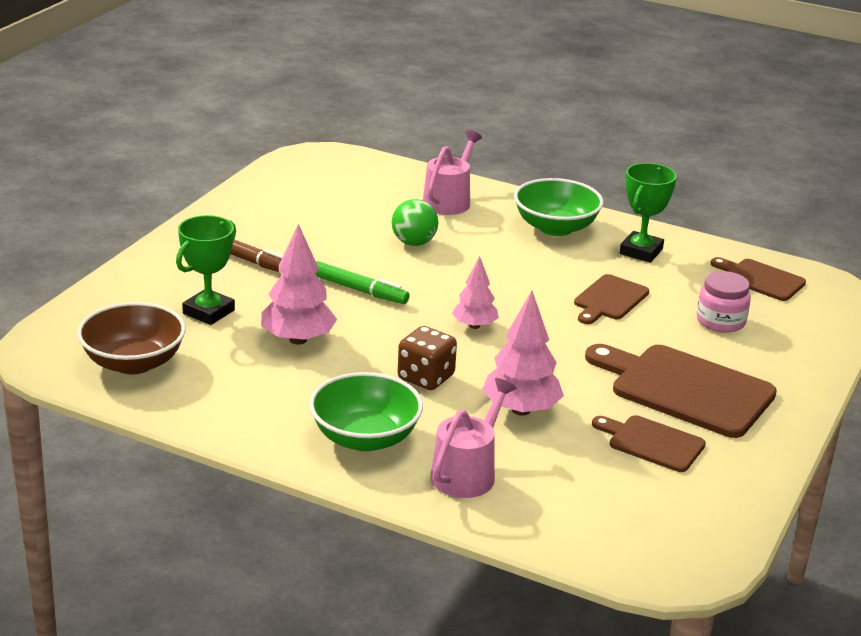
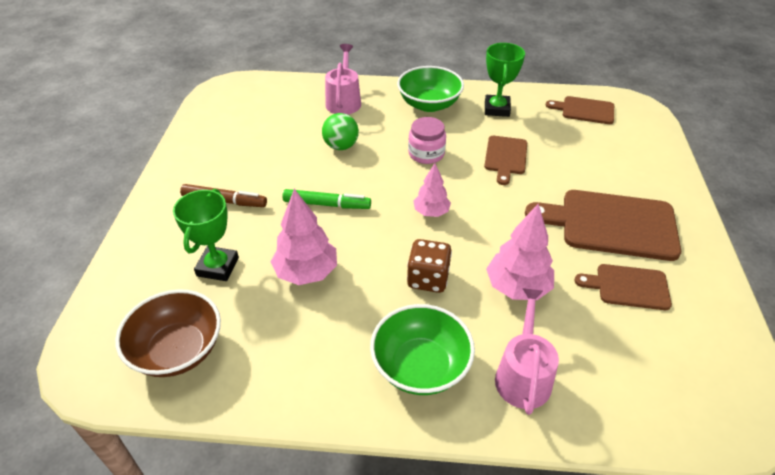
camera: 20 degrees left, 15 degrees up
(720, 321) = (587, 154): pink jar -> pink jar (426, 154)

